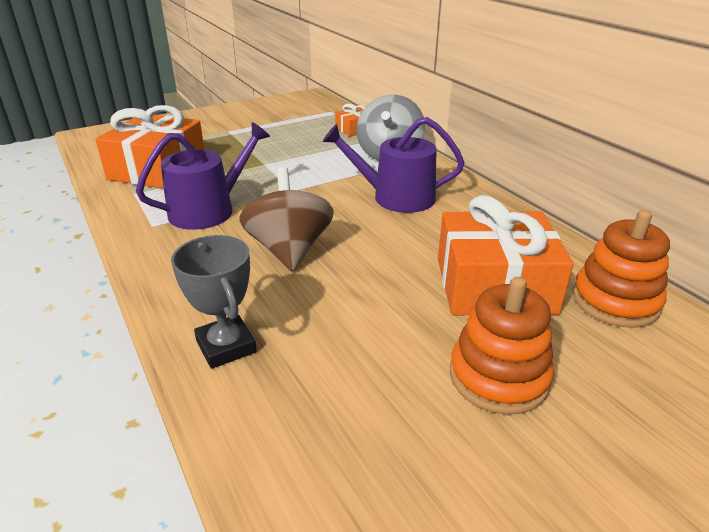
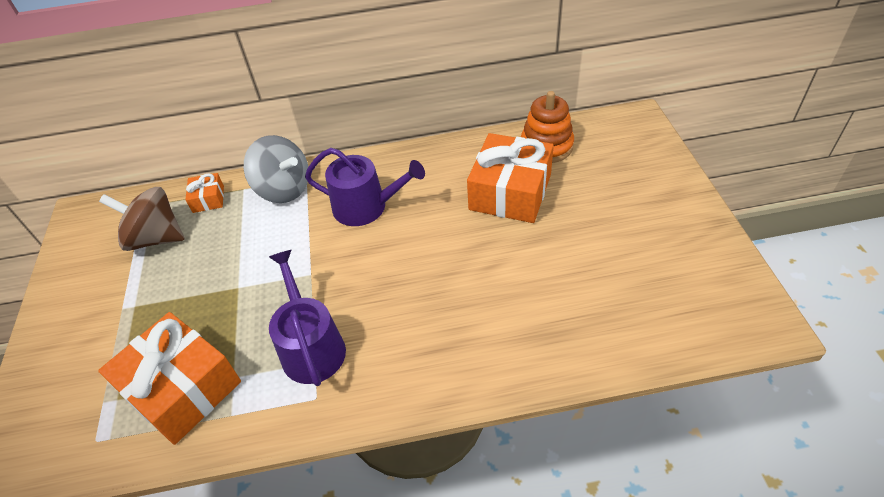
camera: 65 degrees left, 15 degrees up
(226, 346) = (524, 355): grey trophy -> none
(289, 250) = (414, 295): brown spinning top -> brown spinning top (156, 238)
(396, 197) = (366, 207): purple watering can -> purple watering can turned 105 degrees counterclockwise
(498, 377) = (595, 221): orange stacking toy -> none

